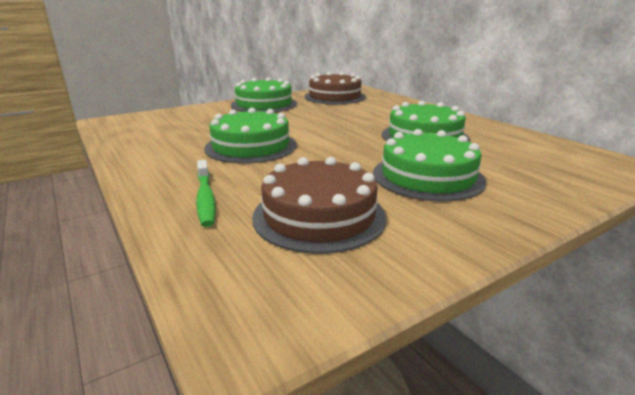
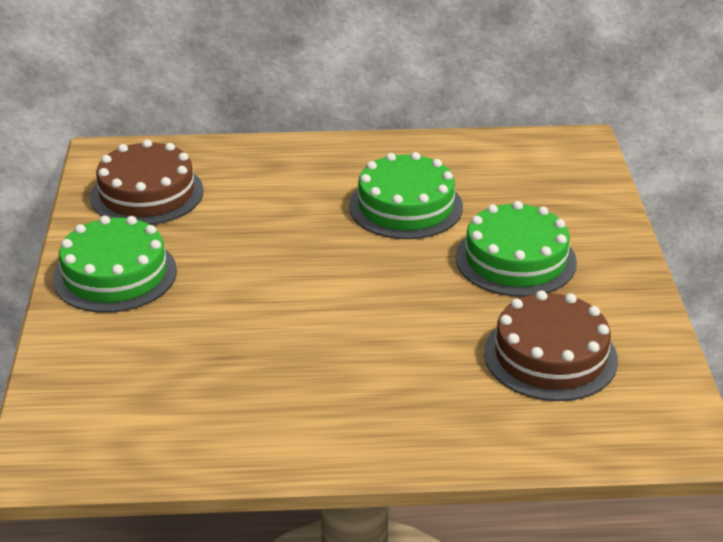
camera: 60 degrees left, 10 degrees up
(205, 199) = (461, 416): green toothbrush -> none
(251, 146) = (321, 344): green cake -> none

